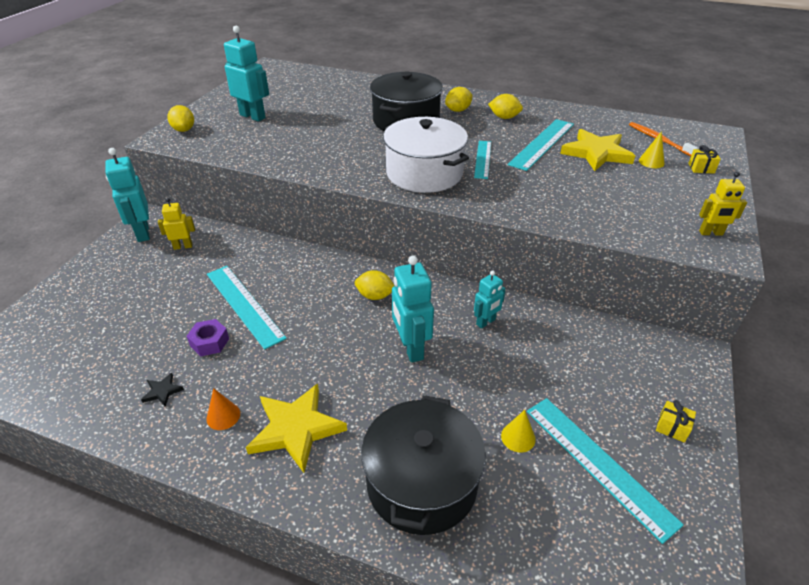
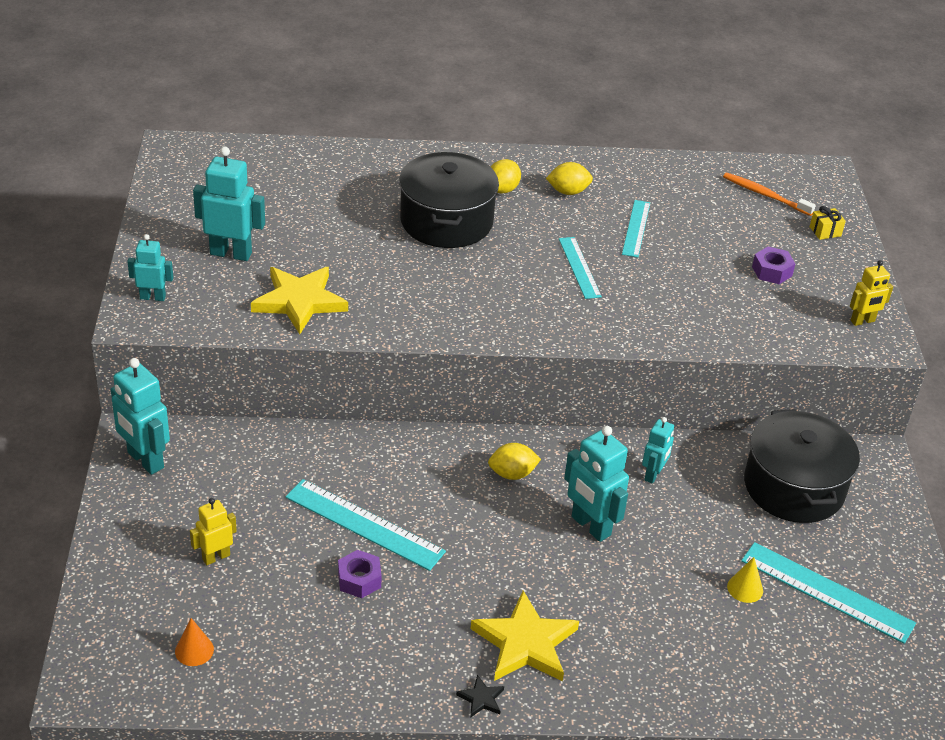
camera: 25 degrees left, 0 degrees up
(162, 391) = (351, 647): black star -> black star (481, 699)
(183, 246) = (219, 466): yellow robot -> yellow robot (216, 557)
(184, 130) = (153, 297): yellow lemon -> turquoise robot
(223, 416) = (439, 653): orange cone -> orange cone (194, 650)
(422, 483) = (678, 656): black pot -> black pot (794, 487)
(424, 173) = (523, 304): white pot -> none
(542, 144) = (636, 228): turquoise ruler -> turquoise ruler, size x0.63
(596, 153) = (704, 231): yellow star -> yellow star (299, 301)
(641, 186) = (772, 271): none -> purple nut
(651, 162) = (769, 232): yellow cone -> none
(672, 427) = (878, 539): yellow gift -> none

